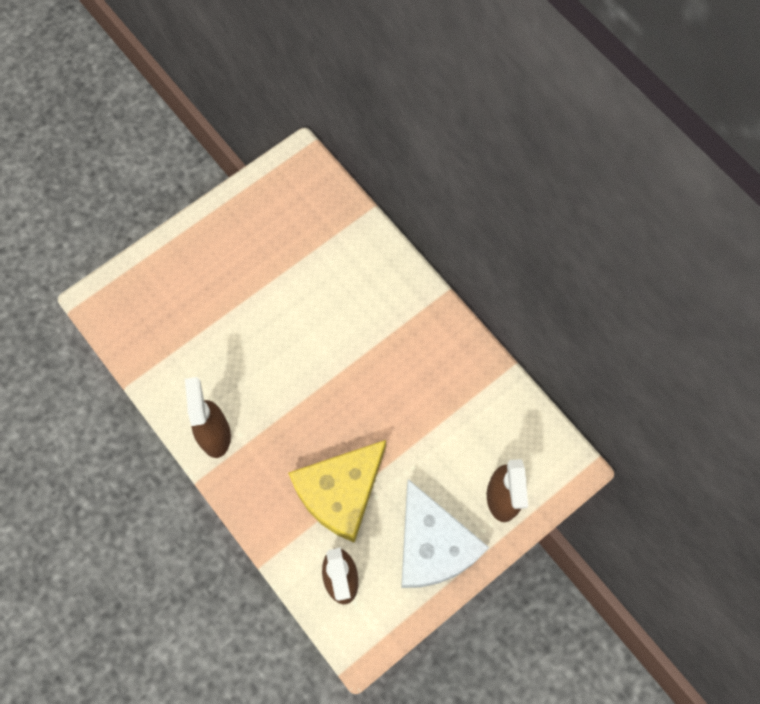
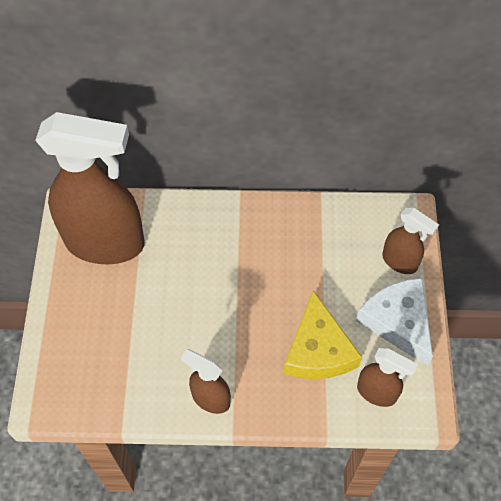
camera: 50 degrees left, 10 degrees down
(290, 221) = (106, 243): none -> brown spray bottle
(433, 545) = (397, 322): white cheese -> white cheese turned 135 degrees counterclockwise

